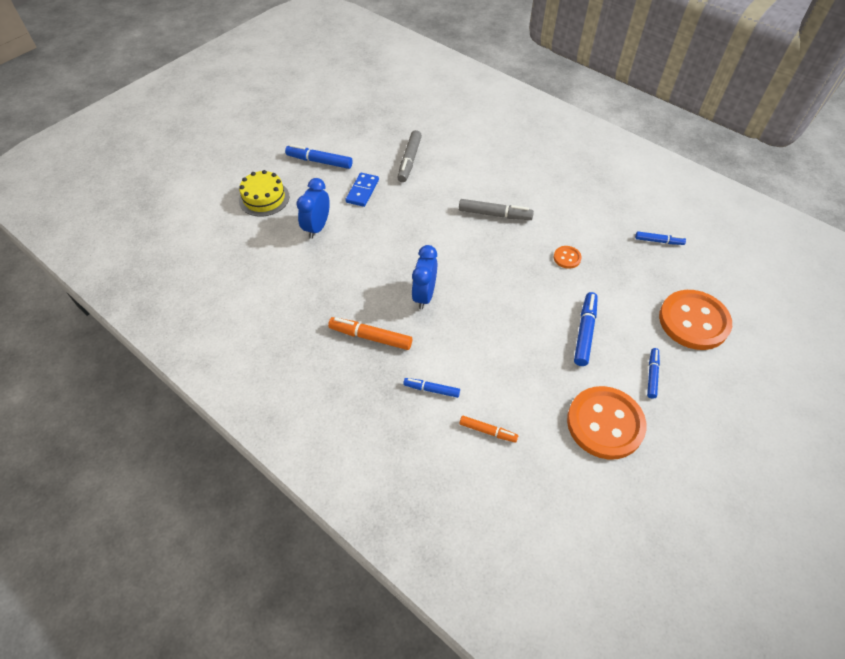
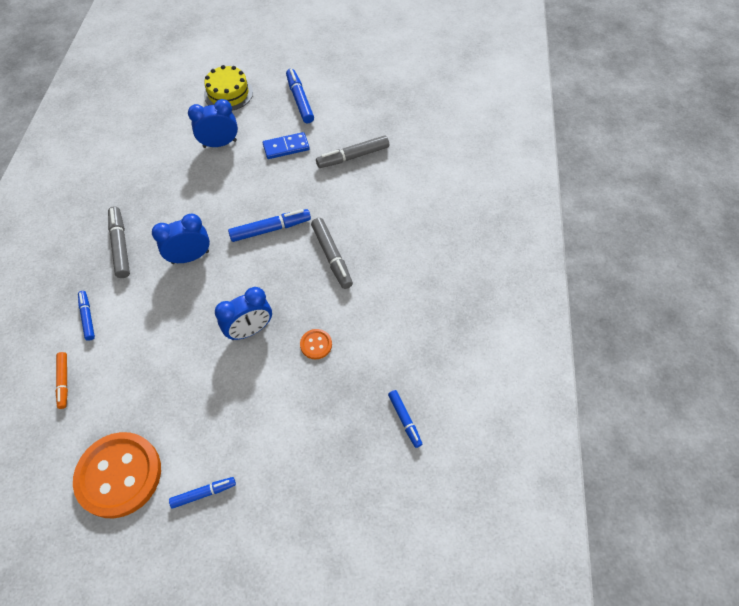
camera: 55 degrees right, 5 degrees up
(371, 337) = (120, 246): orange marker -> grey marker
(526, 289) = (250, 330): none -> blue clock
(584, 332) = (224, 406): blue marker -> blue marker (270, 229)
(693, 321) = (305, 505): orange button -> none

